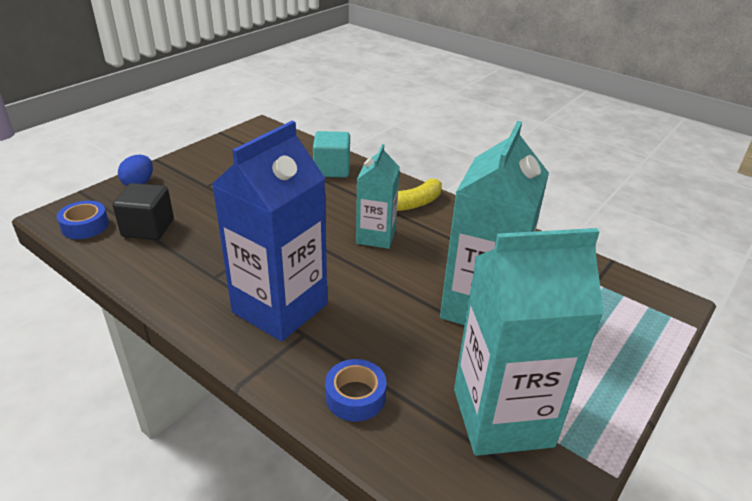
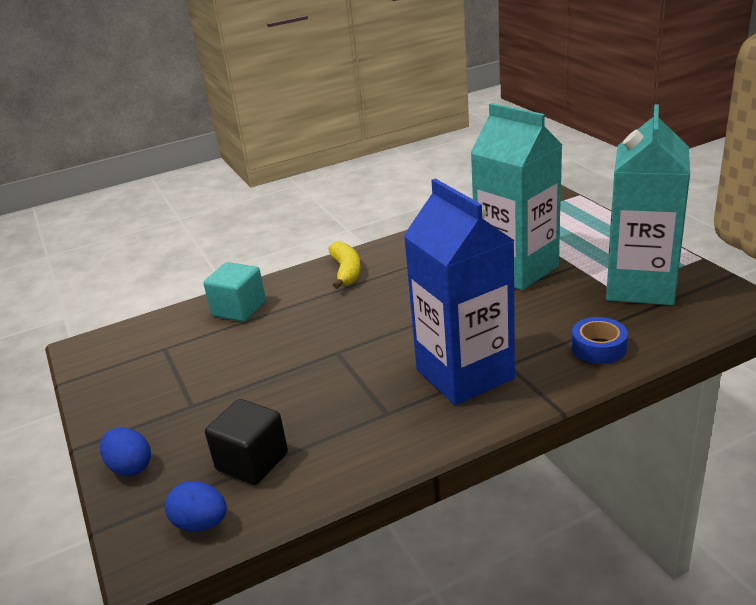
camera: 60 degrees left, 5 degrees down
(85, 226) = (201, 523): blue tape -> blue egg
(376, 236) = (385, 302): turquoise carton -> none

